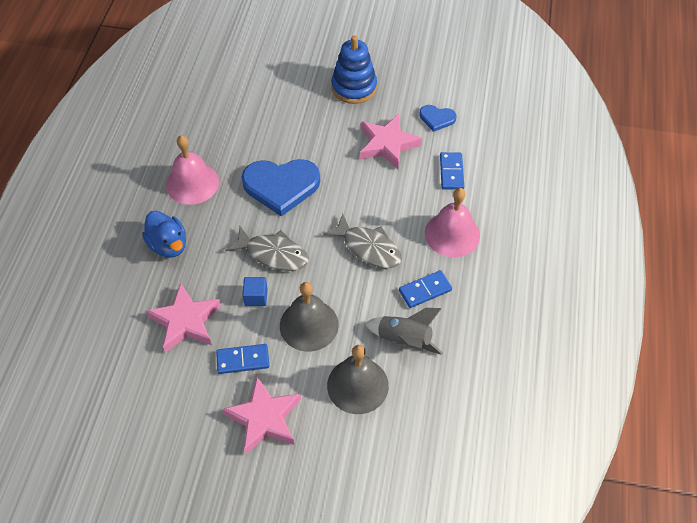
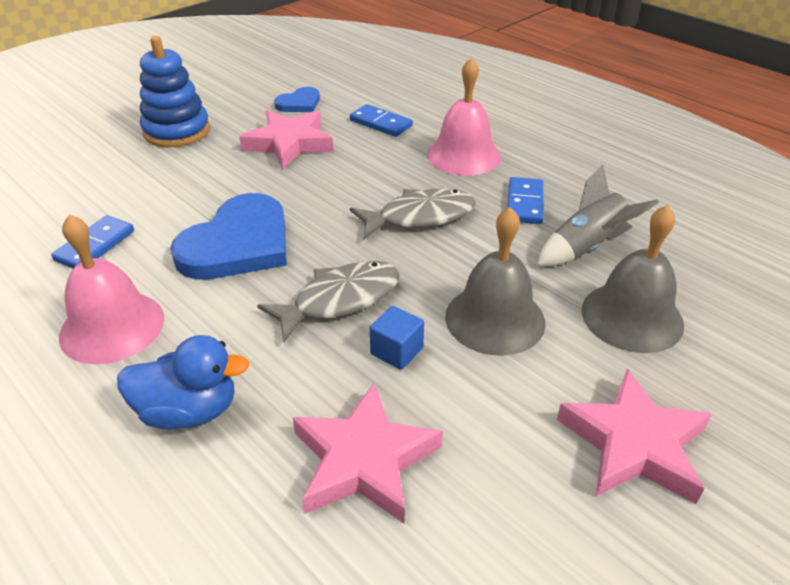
camera: 55 degrees left, 15 degrees down
(243, 360) = (502, 419): blue domino -> blue domino (95, 246)

